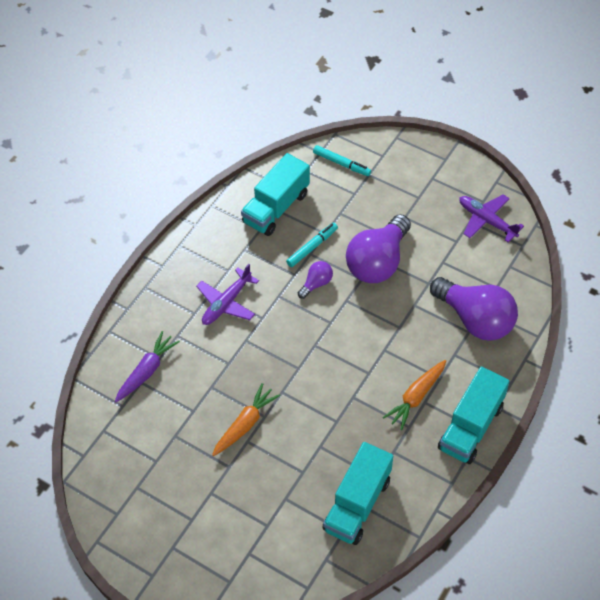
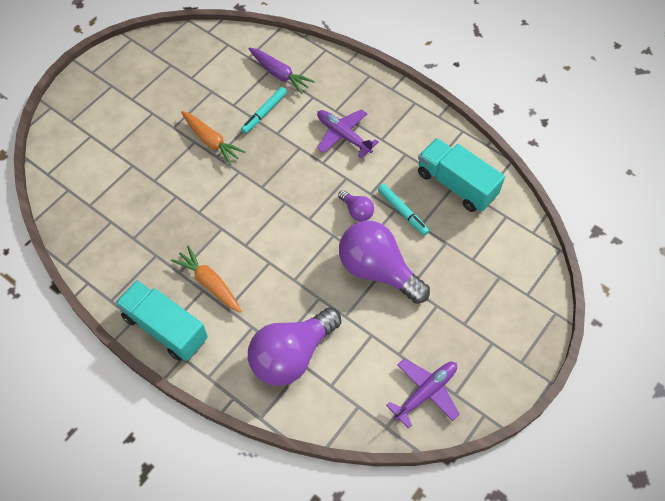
camera: 95 degrees right, 5 degrees up
(341, 164) = (515, 251): turquoise marker -> turquoise marker (264, 113)
(357, 504) = (111, 219): turquoise truck -> none

